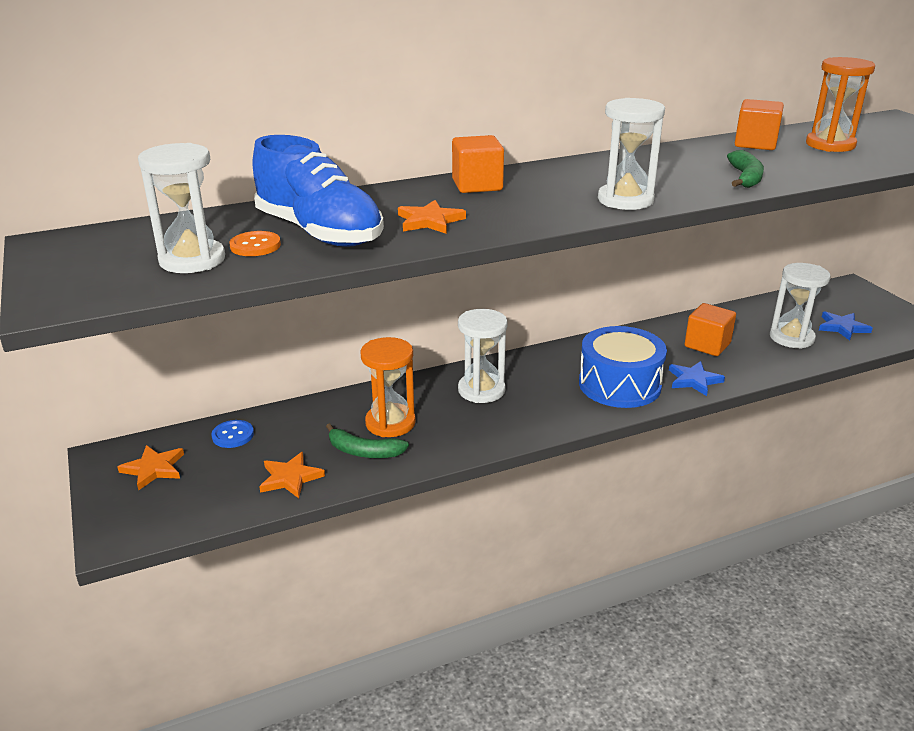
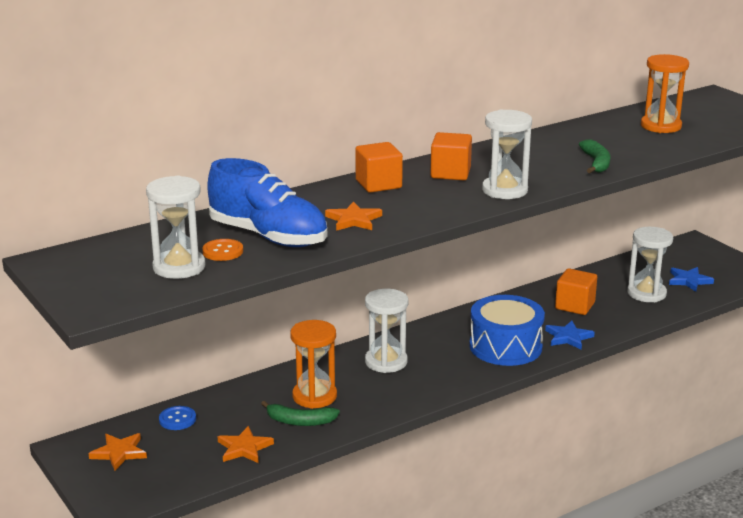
camera: 10 degrees left, 5 degrees down
(755, 144) = (599, 128): orange cube -> orange cube (450, 173)

